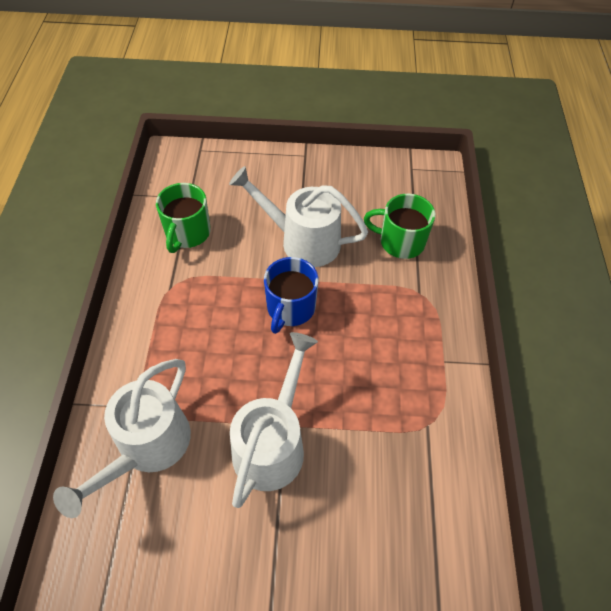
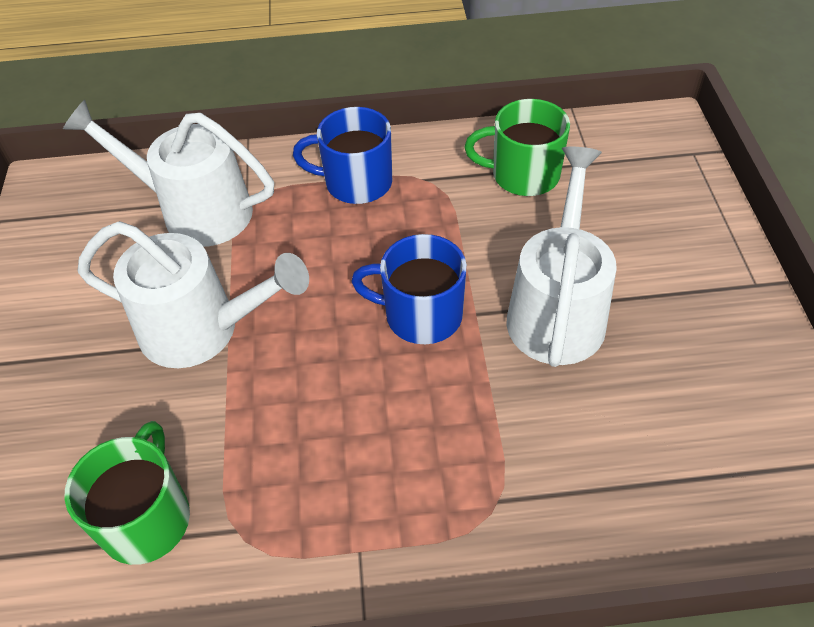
camera: 85 degrees right, 5 degrees down
(158, 329) = (356, 182): none -> blue mug
(400, 241) = (609, 459): green mug -> green mug (147, 518)

